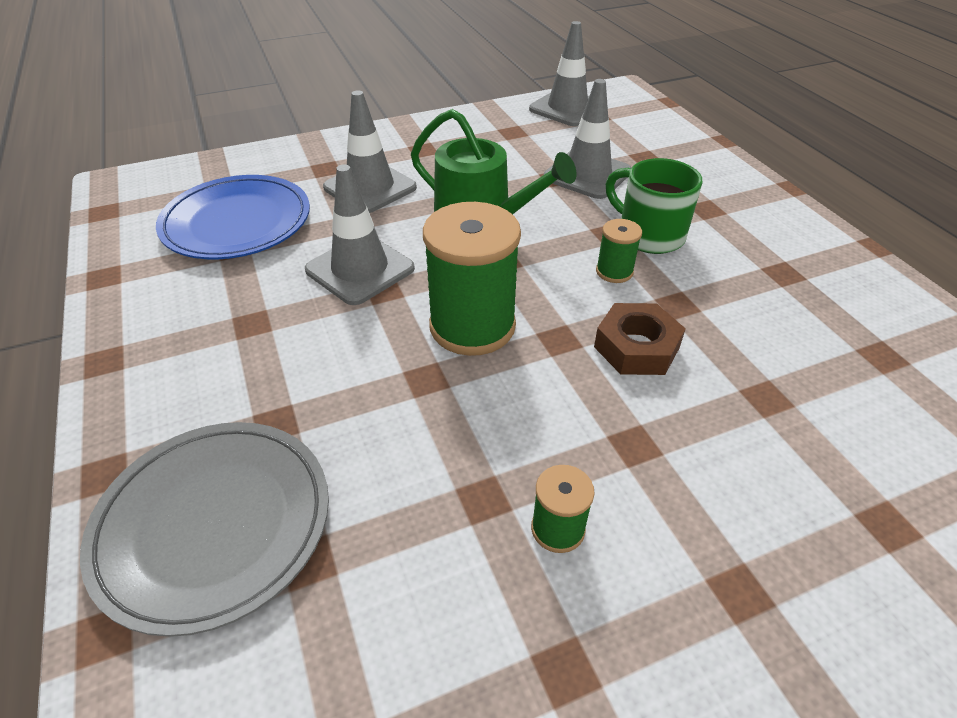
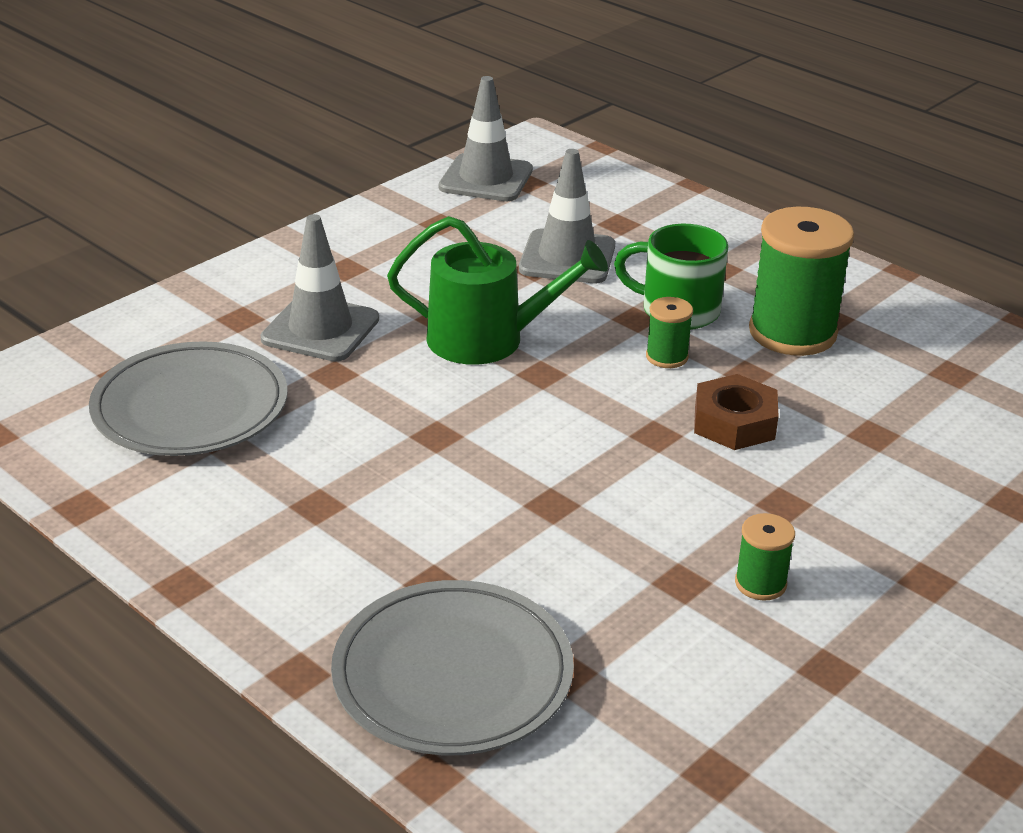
camera: 25 degrees left, 10 degrees down
(237, 223) = (190, 407): blue plate -> grey plate
(360, 269) = (391, 421): grey traffic cone -> none
(472, 326) = (561, 445): green spool -> green spool (792, 332)

